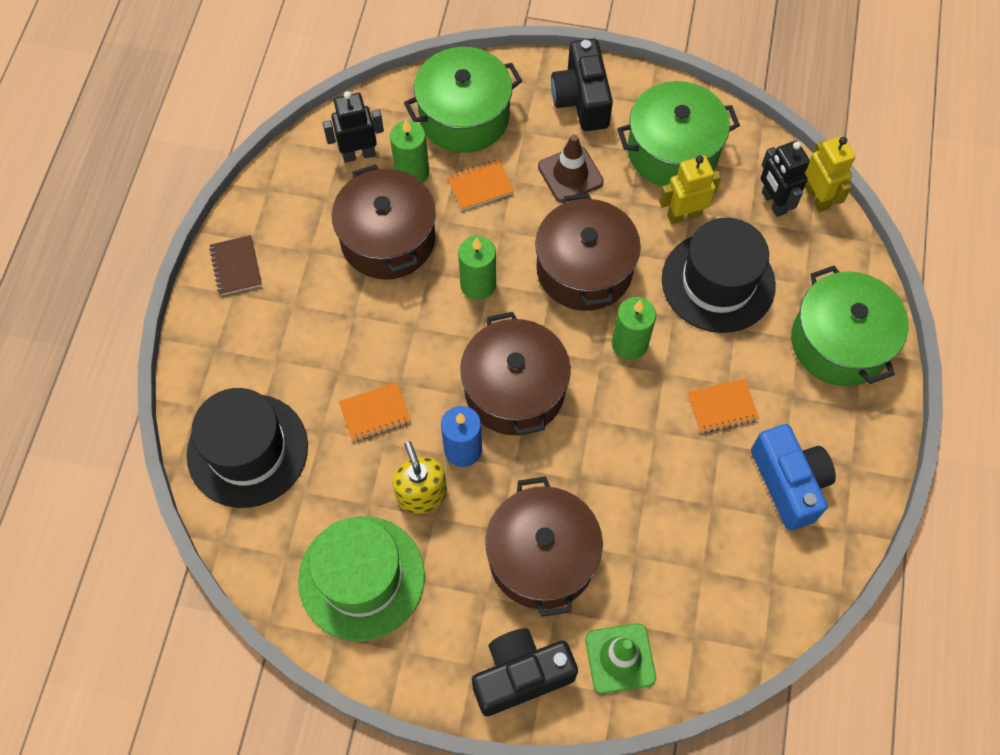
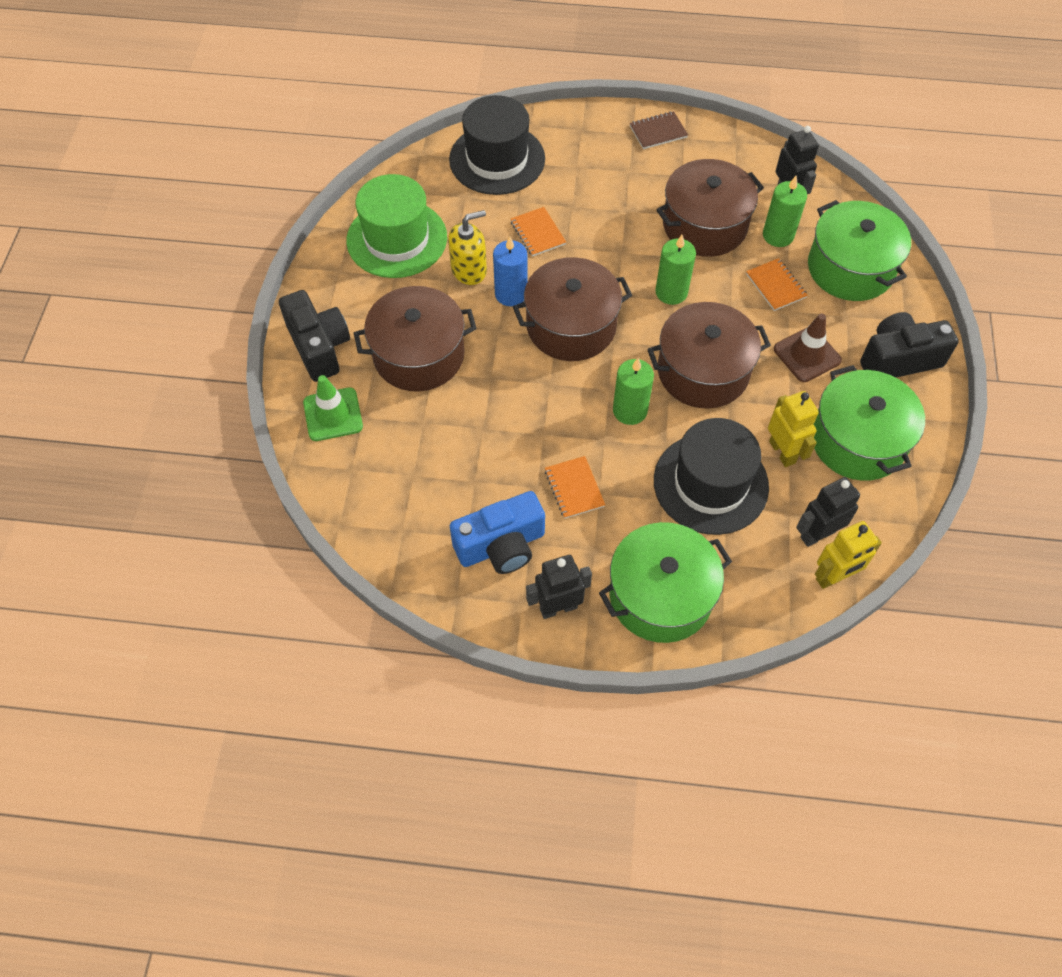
camera: 85 degrees right, 5 degrees down
(855, 435) = (558, 607): none -> black robot

